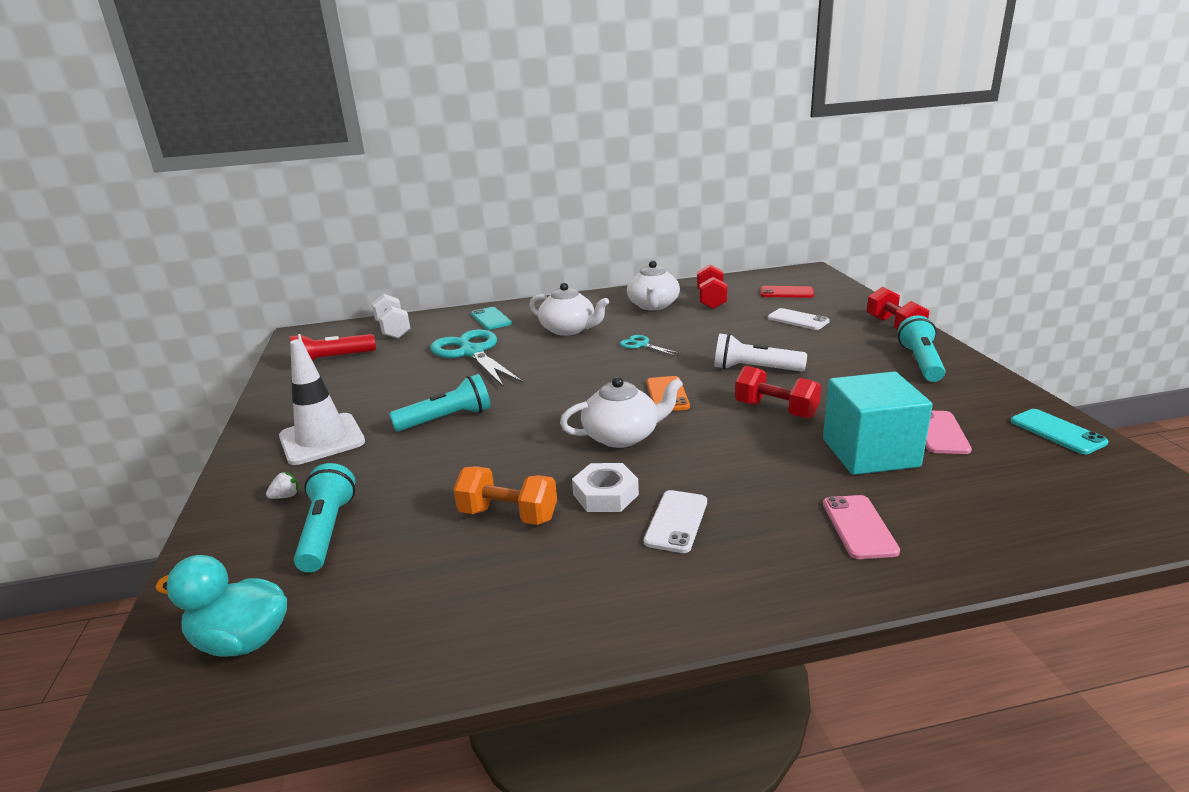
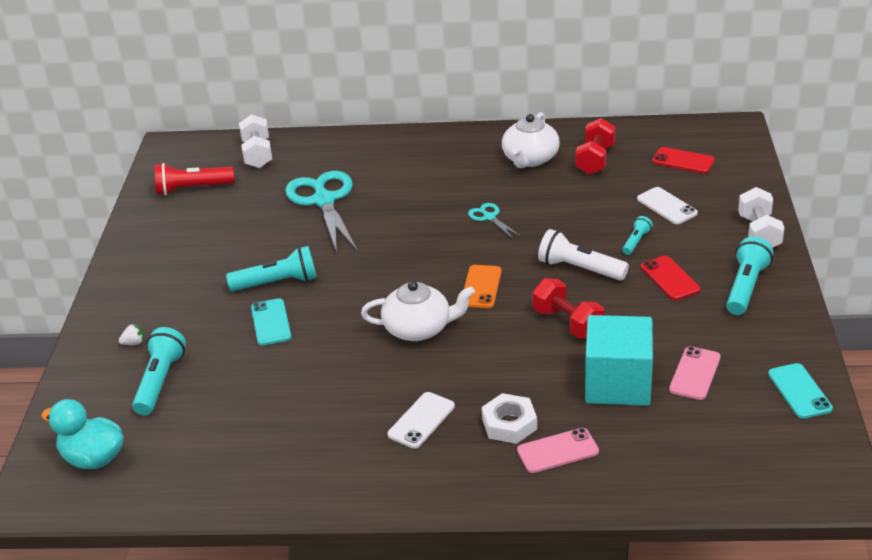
camera: 15 degrees right, 10 degrees up
(322, 439) = (169, 288): white traffic cone -> none
(491, 319) = (357, 153): turquoise phone -> turquoise phone (271, 322)
(508, 515) = (297, 391): orange dumbbell -> none
(569, 330) = (428, 182): white teapot -> none
(605, 494) = (378, 386): white nut -> white nut (509, 424)
(791, 345) = (636, 242): none -> turquoise flashlight
(845, 365) = (670, 278): none -> red phone
(859, 527) = (557, 451): pink phone -> pink phone turned 60 degrees clockwise
(894, 327) = (759, 233): red dumbbell -> white dumbbell

